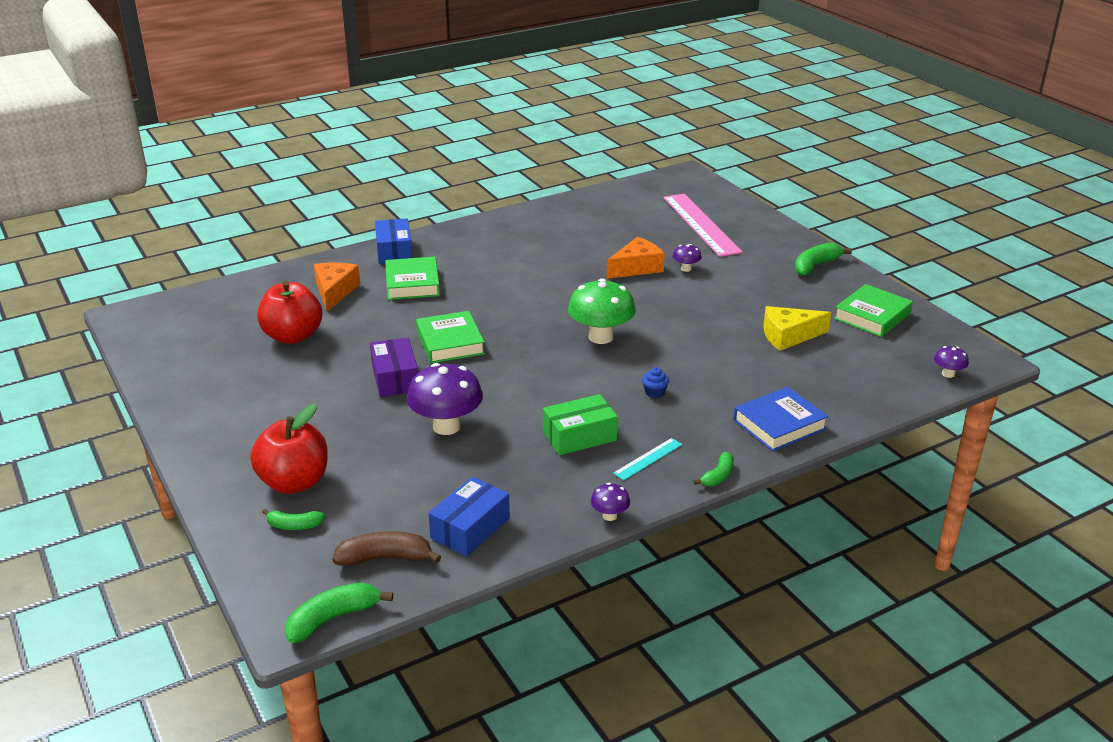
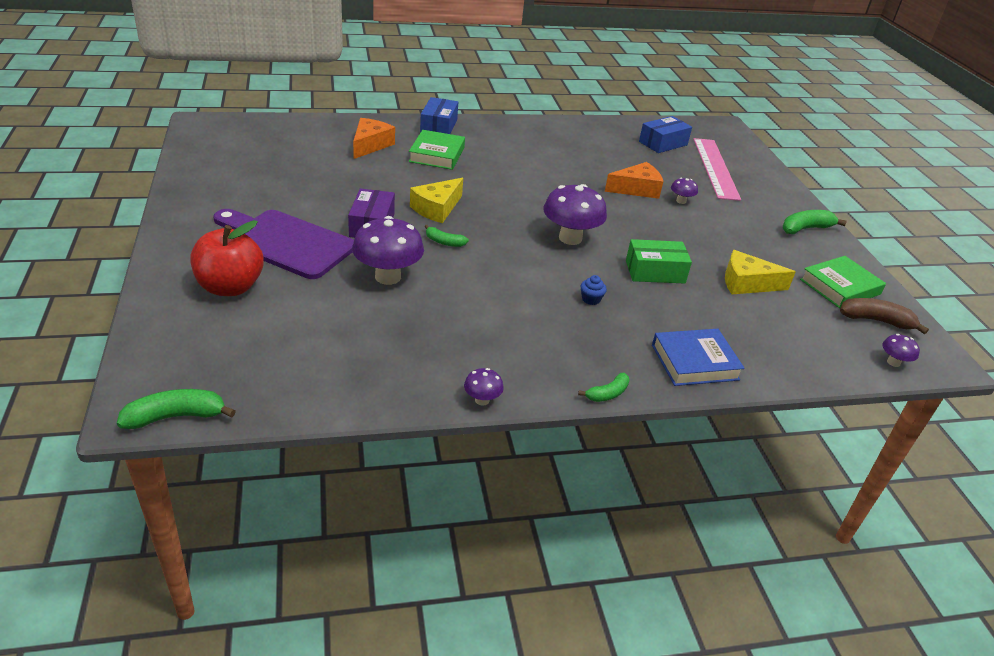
camera: 15 degrees right, 5 degrees up
(293, 336) = (313, 170): red apple -> none
(294, 526) = (203, 323): green banana -> green banana (444, 242)
(318, 421) = (285, 242): none -> purple cutting board
(385, 558) = (258, 376): brown banana -> brown banana (876, 320)
(450, 342) = (437, 208): green book -> yellow cheese
(470, 528) = (349, 372): blue box -> blue box (663, 143)
(579, 436) = (499, 318): green box -> green box (655, 272)
(601, 337) = (570, 238): green mushroom -> purple mushroom
(648, 459) = (549, 357): turquoise ruler -> none

